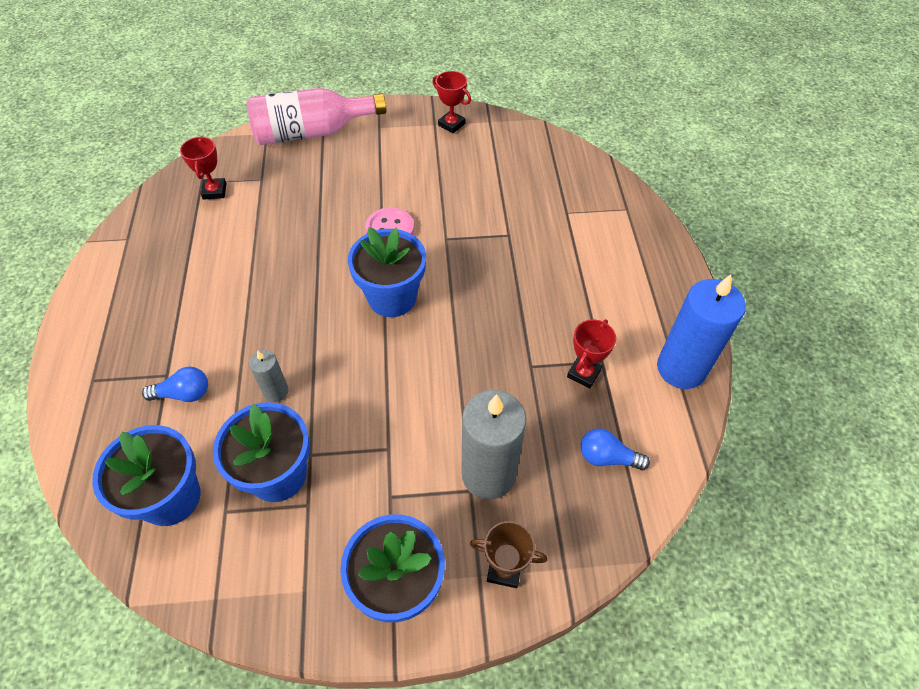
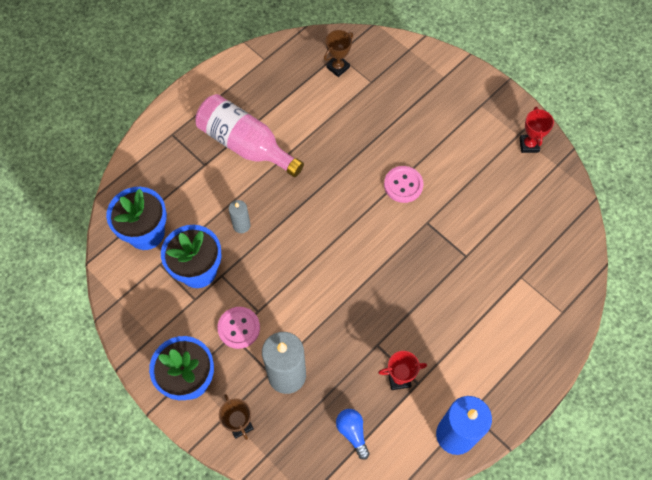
camera: 50 degrees right, 10 degrees up
(183, 394) = (201, 183): blue light bulb -> none
(214, 191) = (338, 67): red trophy -> brown trophy
(312, 132) = (435, 73): pink bottle -> pink bottle (245, 144)
(388, 483) = (239, 328): none -> pink button
(392, 297) = (354, 230): blue flower pot -> none

